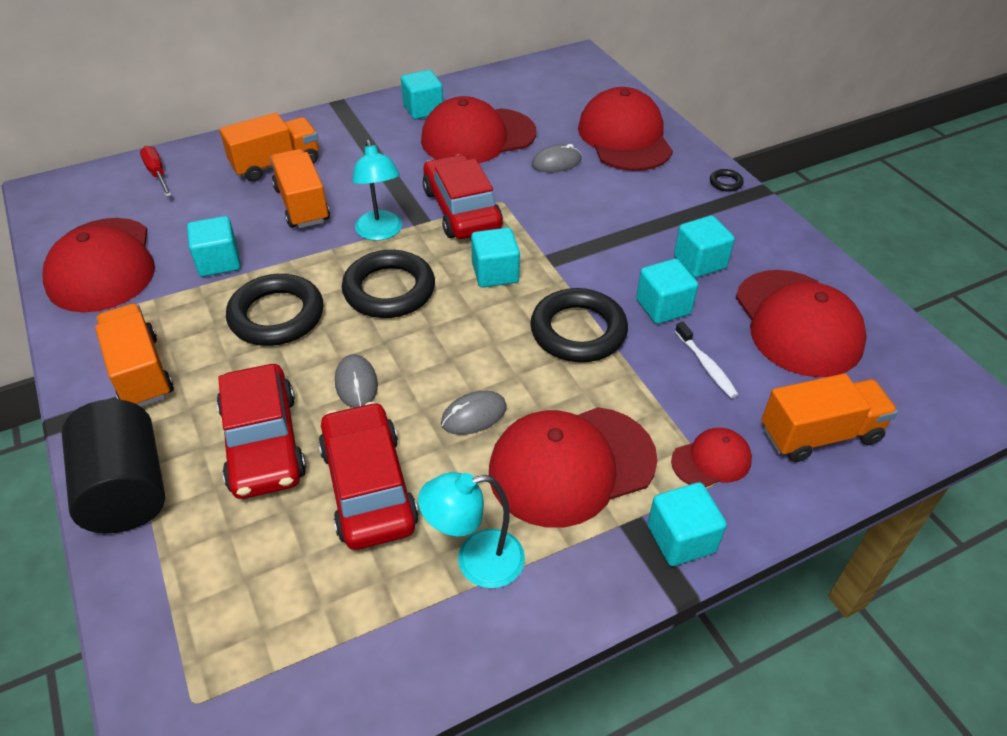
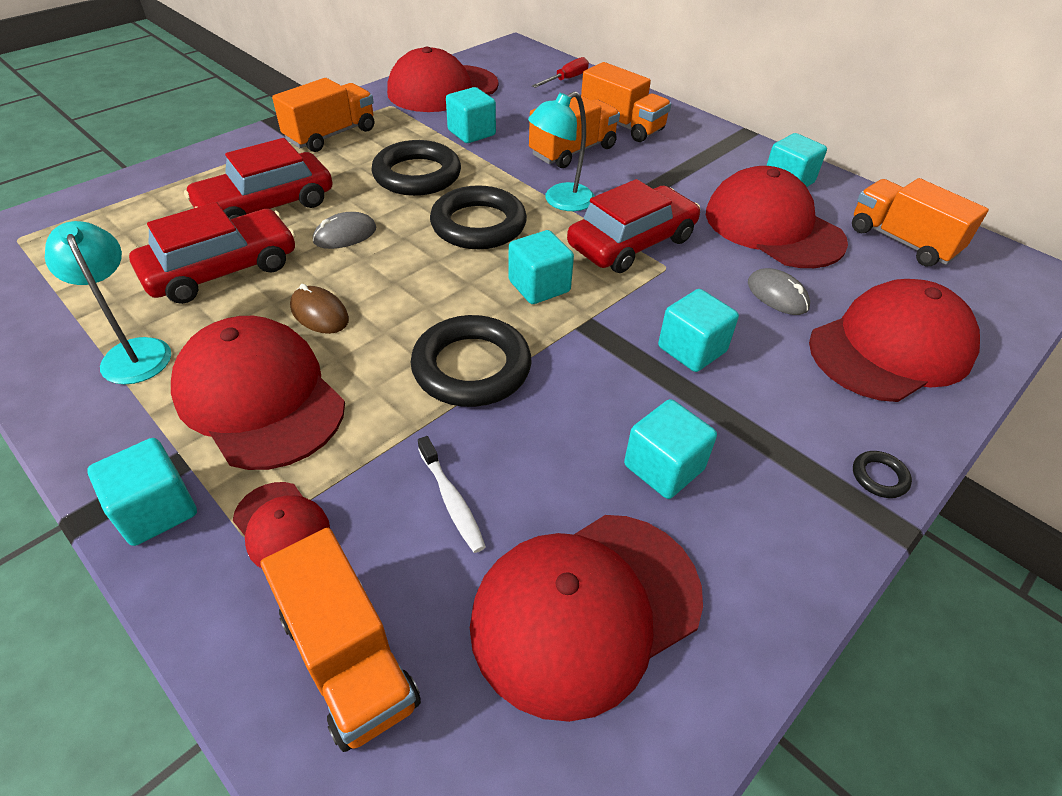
camera: 70 degrees right, 0 degrees up
(126, 489) = (212, 161): black cylinder -> none
(474, 415) = (319, 313): grey mouse -> brown mouse
(522, 91) = (902, 241): none -> orange truck
(663, 307) = (549, 439): turquoise cube -> turquoise cube (692, 349)
(706, 366) = (452, 500): white toothbrush -> white toothbrush turned 75 degrees counterclockwise

